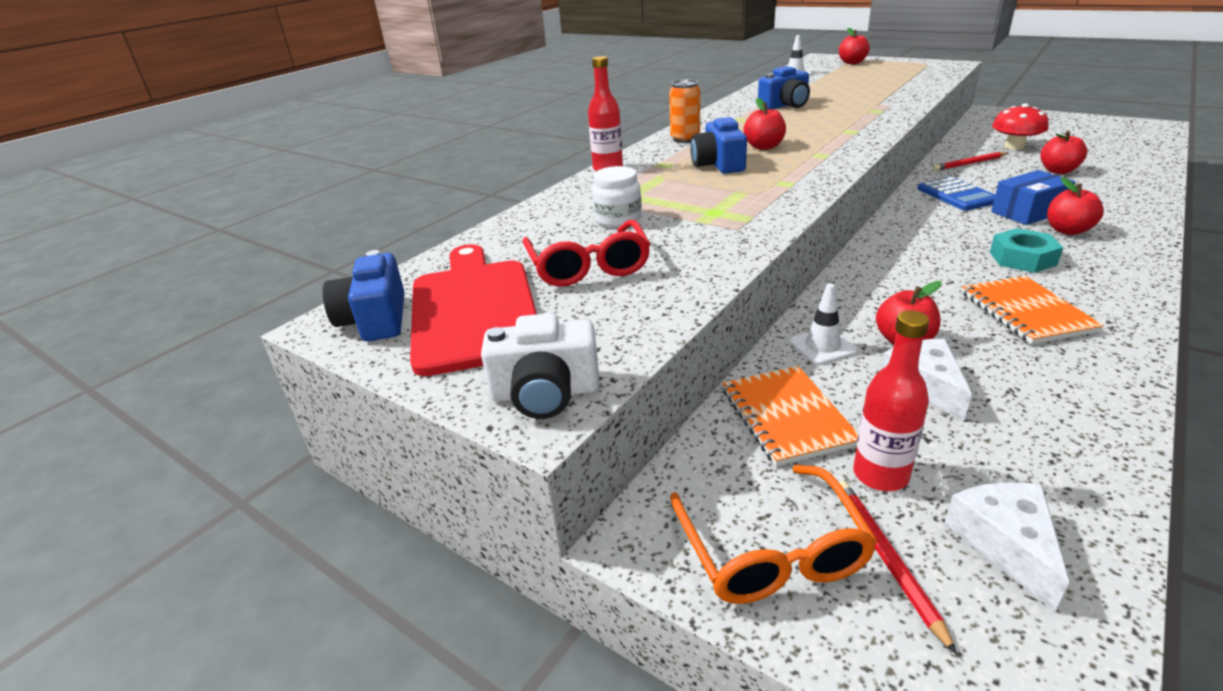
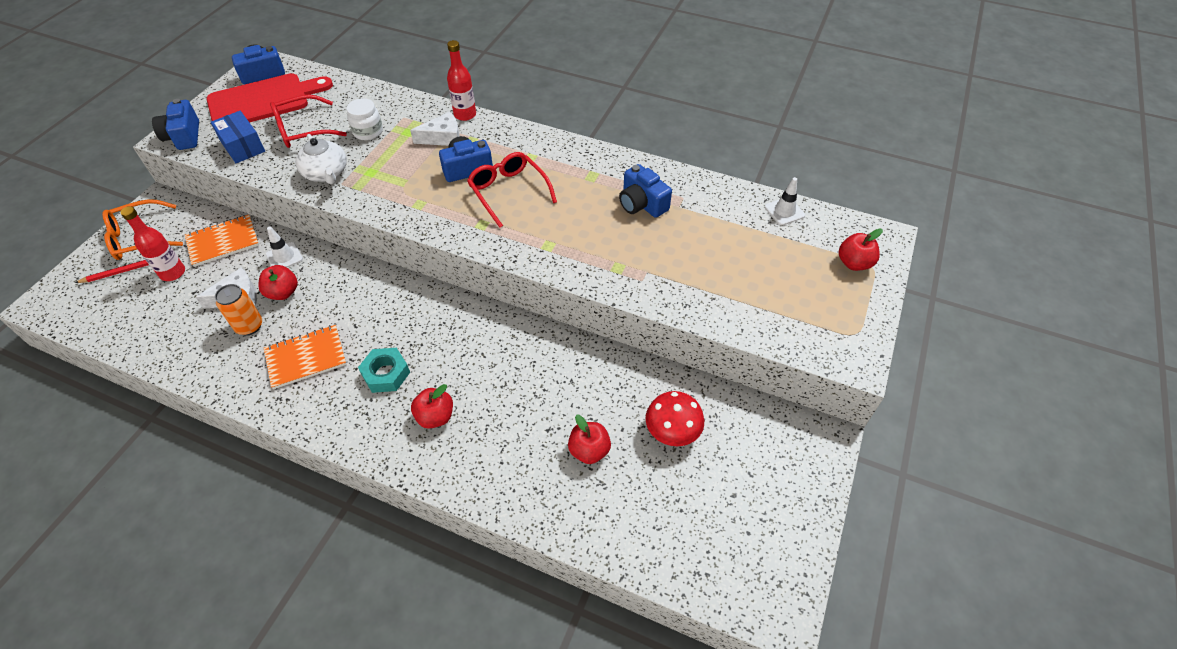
camera: 75 degrees right, 20 degrees up
(545, 393) = (184, 136): white camera -> blue camera
(685, 139) = (534, 146): orange can -> orange can (249, 326)
(711, 240) = (326, 173): none -> white teapot
(764, 147) = (508, 192): red apple -> red glasses
(957, 195) = (521, 355): blue calculator -> none
(969, 164) = (610, 379): red pencil -> none
(1005, 543) = (121, 308): white cheese -> white cheese (443, 137)
(1027, 212) = (478, 398): blue box -> blue box (243, 146)

